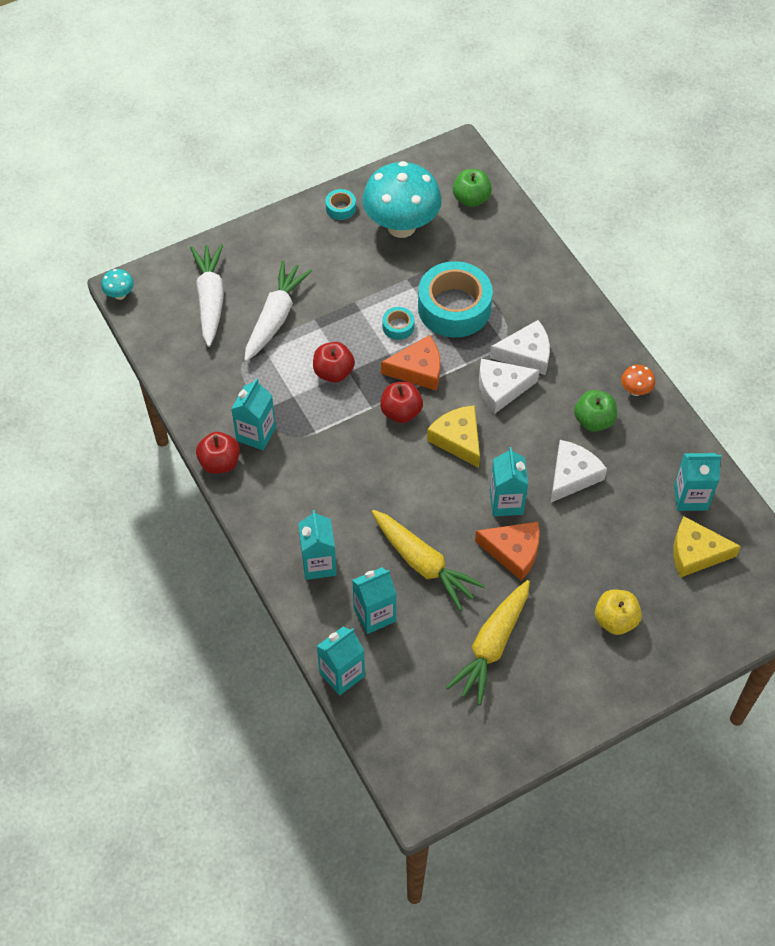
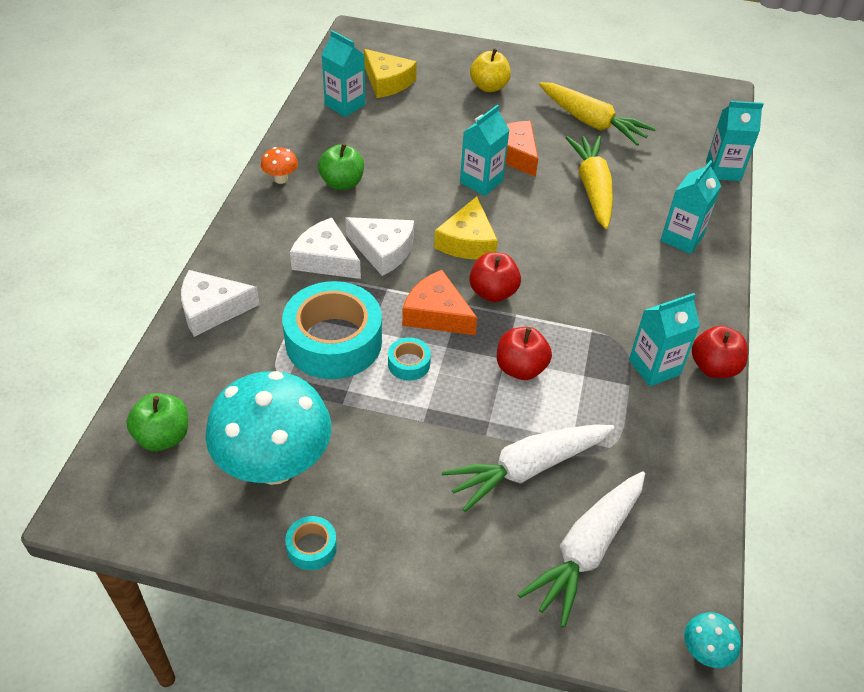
camera: 140 degrees left, 10 degrees down
(374, 614) = (664, 185): turquoise carton -> none
(491, 646) = (592, 123): yellow carrot -> yellow carrot turned 60 degrees clockwise
(572, 475) = (408, 165): white cheese -> white cheese (212, 309)

